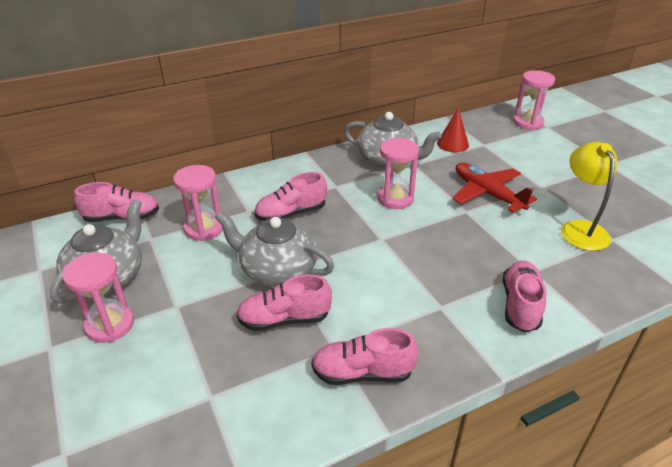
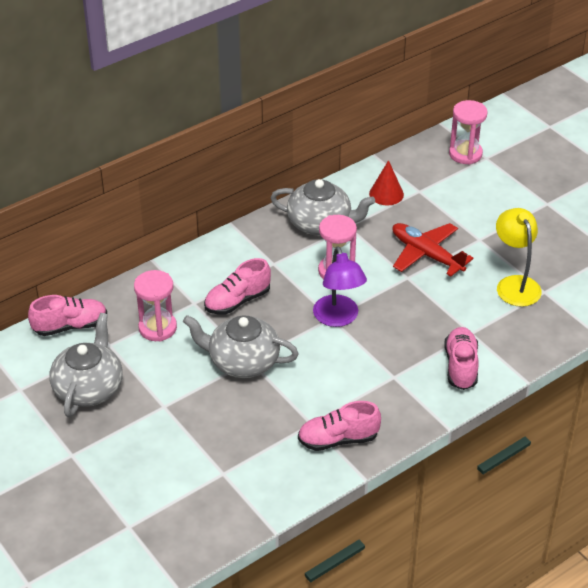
camera: 10 degrees left, 5 degrees up
(110, 325) = (113, 430): pink hourglass -> none
(284, 319) = (263, 405): pink shoe -> none
(389, 240) = (338, 318): none -> purple lamp

